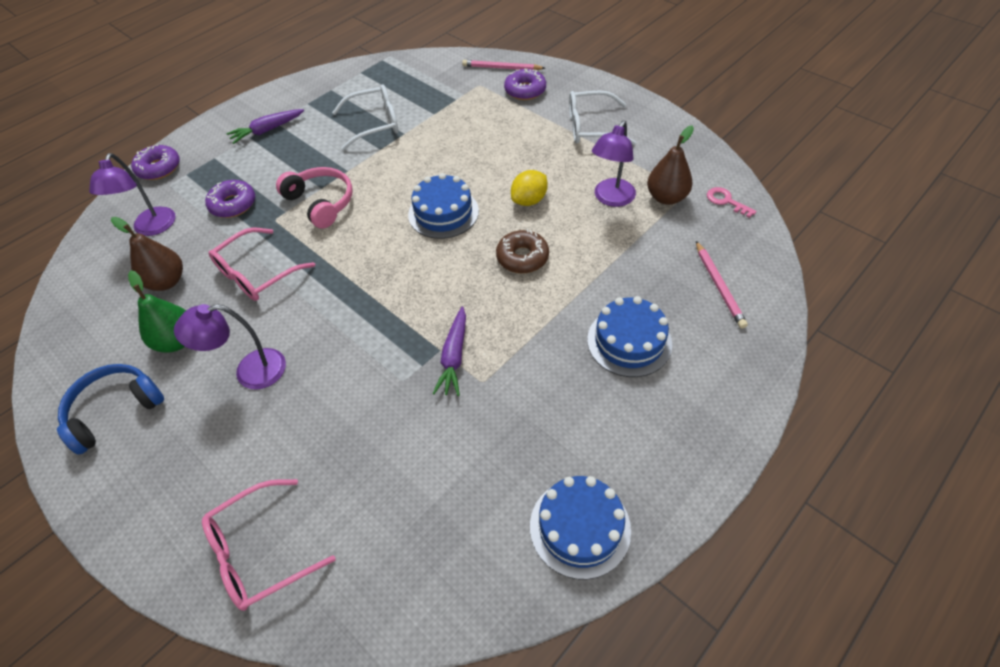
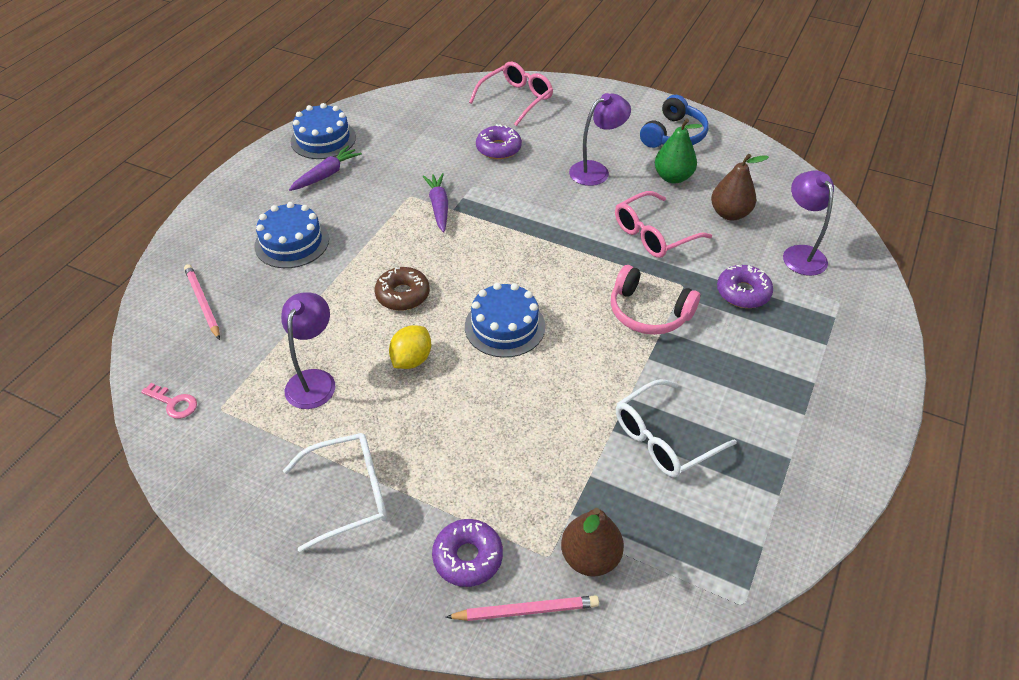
camera: 160 degrees right, 5 degrees down
(159, 168) = (875, 318): purple donut -> purple donut (498, 148)
(257, 273) = (653, 234): pink glasses -> pink glasses turned 150 degrees counterclockwise
(267, 130) = (801, 398): purple carrot -> purple carrot (326, 175)
(666, 197) = (247, 394): brown pear -> brown pear (590, 557)

